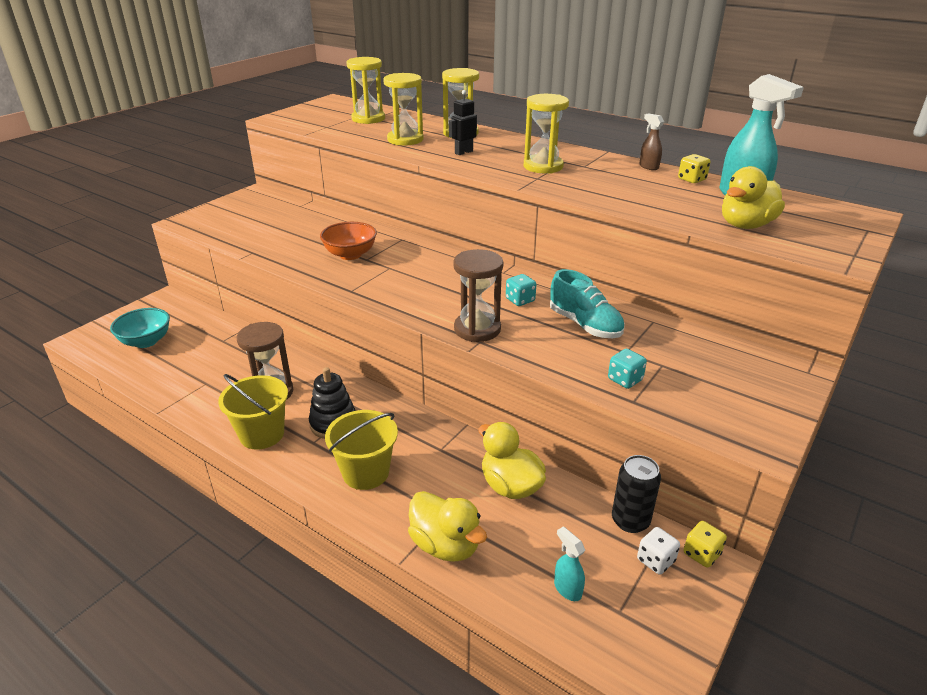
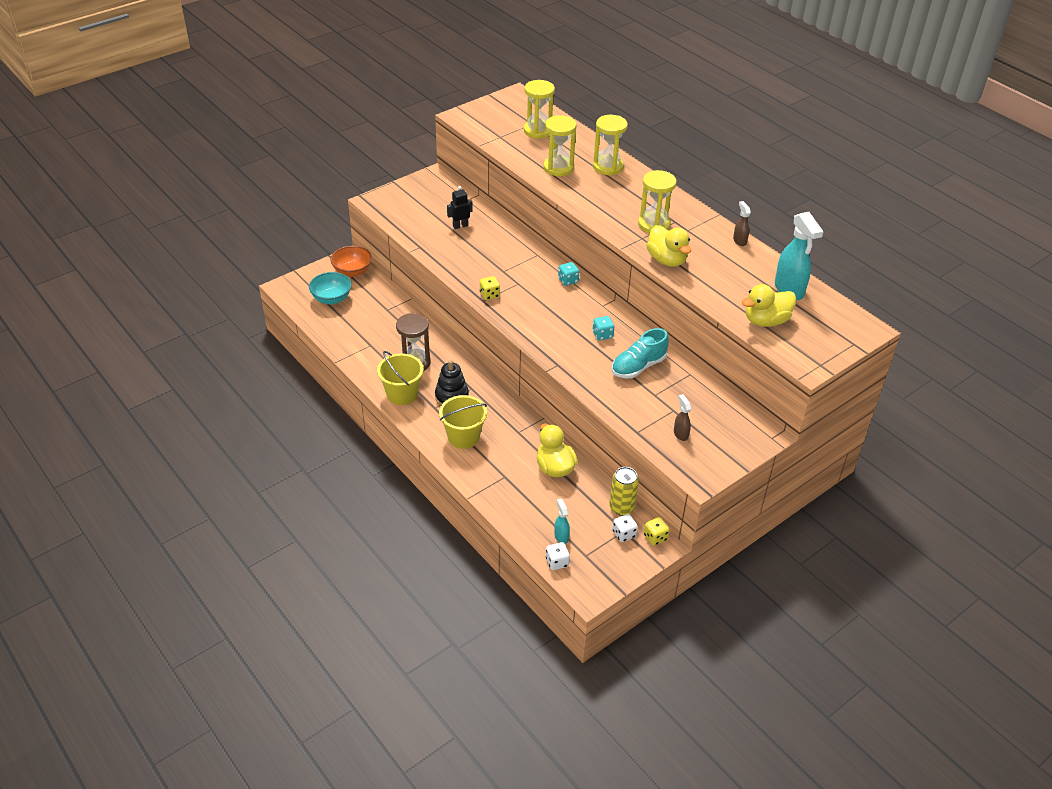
camera: 15 degrees right, 10 degrees up
(350, 255) = (492, 264): orange bowl -> orange bowl (352, 272)
(445, 545) = (498, 494): yellow duck -> yellow duck (667, 260)
(463, 152) = (599, 194): black robot -> black robot (460, 226)
(477, 329) = (560, 354): brown hourglass -> none
(581, 637) = (557, 562): none -> white dice
(585, 325) = (638, 366): turquoise shoe -> turquoise shoe turned 75 degrees clockwise
(625, 380) = (641, 415): turquoise dice -> turquoise dice (568, 280)
(630, 521) = (621, 507): black can -> yellow can
(691, 179) = (763, 263): yellow dice -> yellow dice (489, 295)
(692, 391) = (680, 434): none -> brown spray bottle

